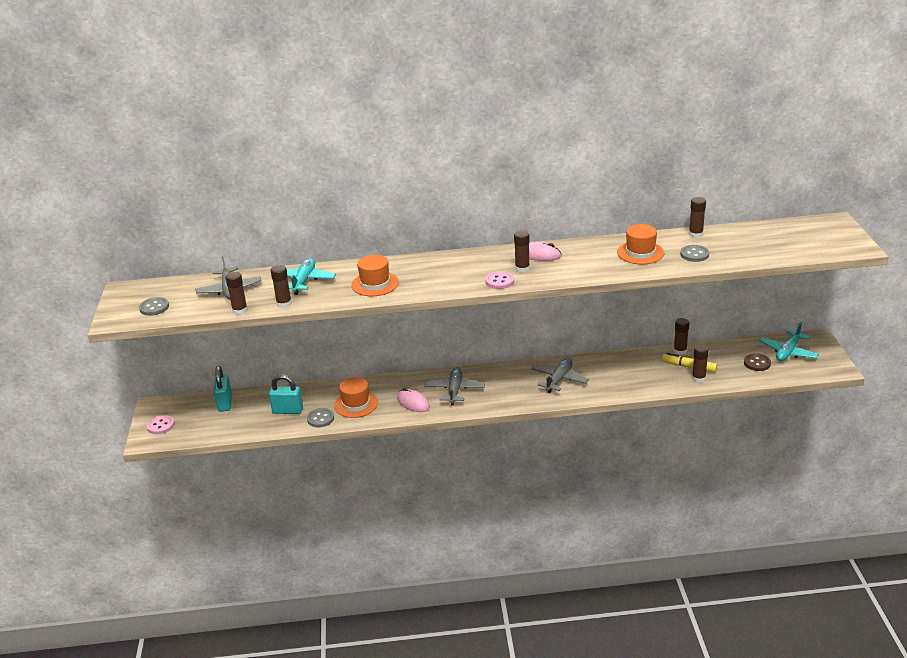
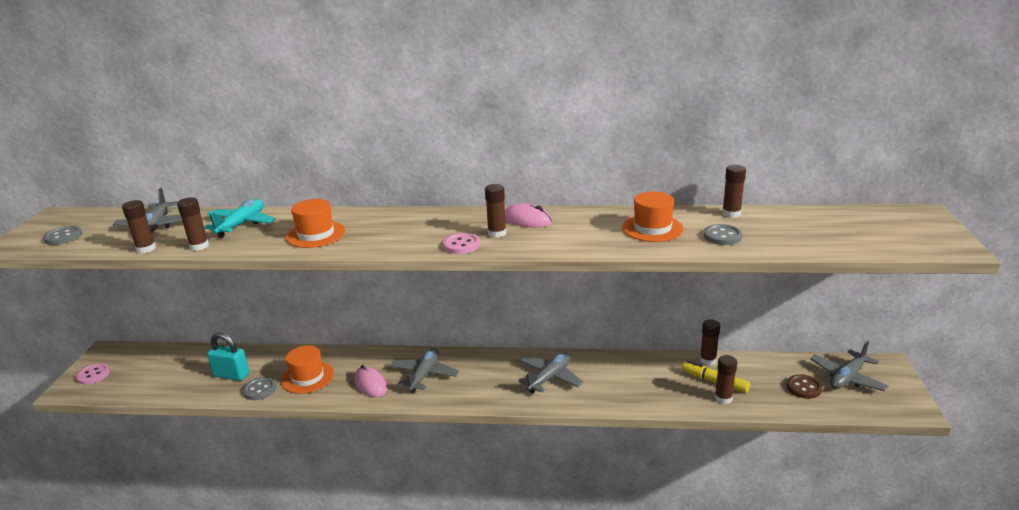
camera: 10 degrees right, 5 degrees down
(225, 403) = (174, 358): turquoise padlock -> none
(788, 352) = (847, 378): turquoise plane -> grey plane

